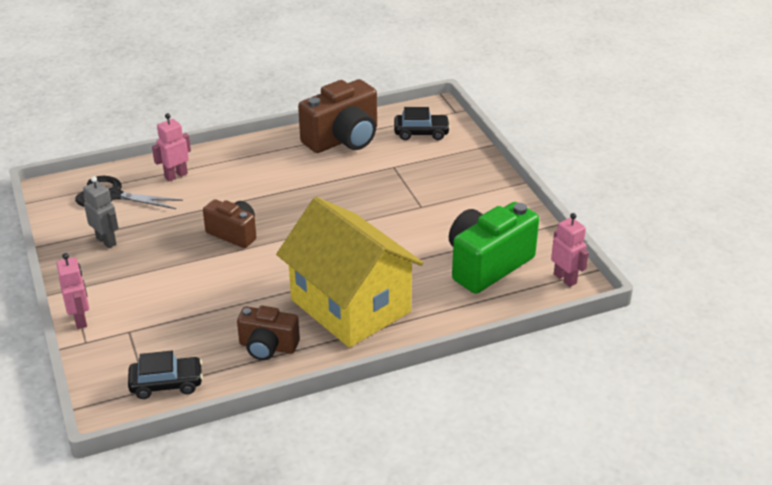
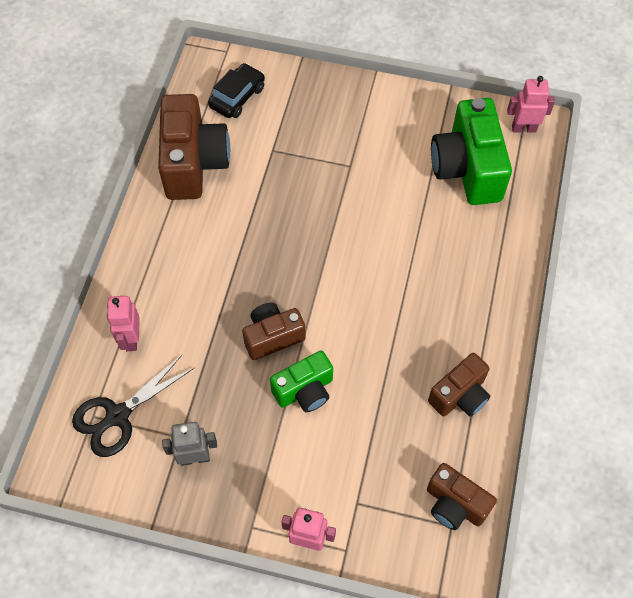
camera: 55 degrees left, 25 degrees up
(166, 383) = (454, 504): black car -> brown camera
(202, 267) = (305, 390): none -> green camera
(350, 305) = (449, 300): yellow house -> none

